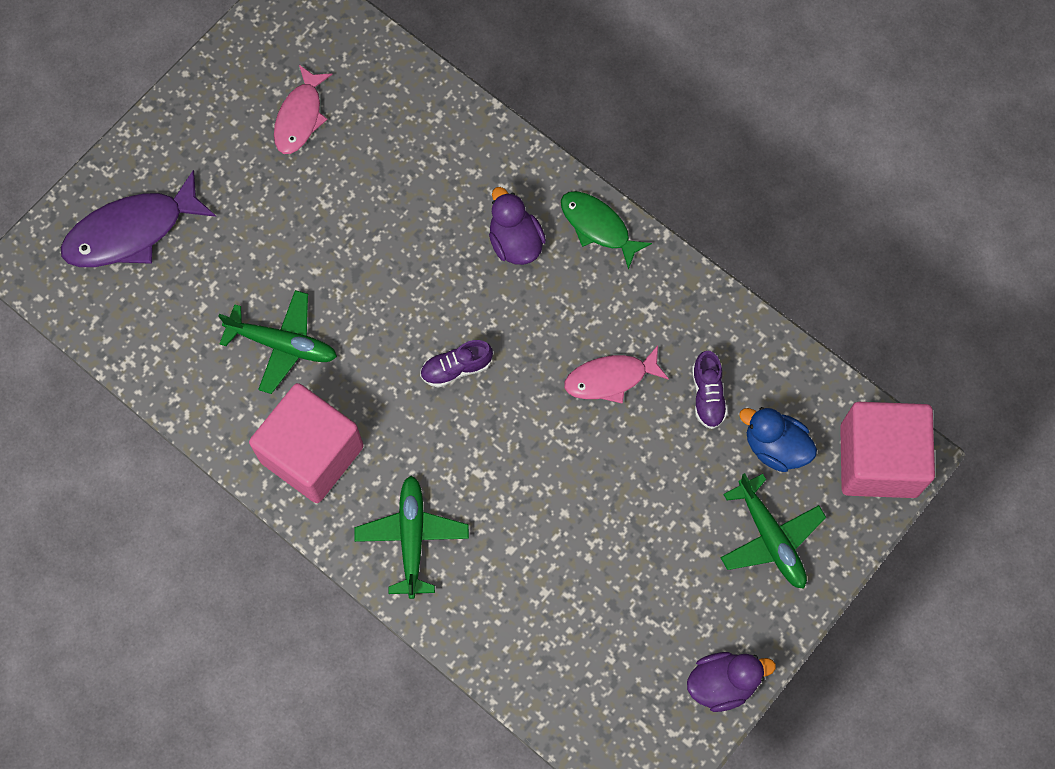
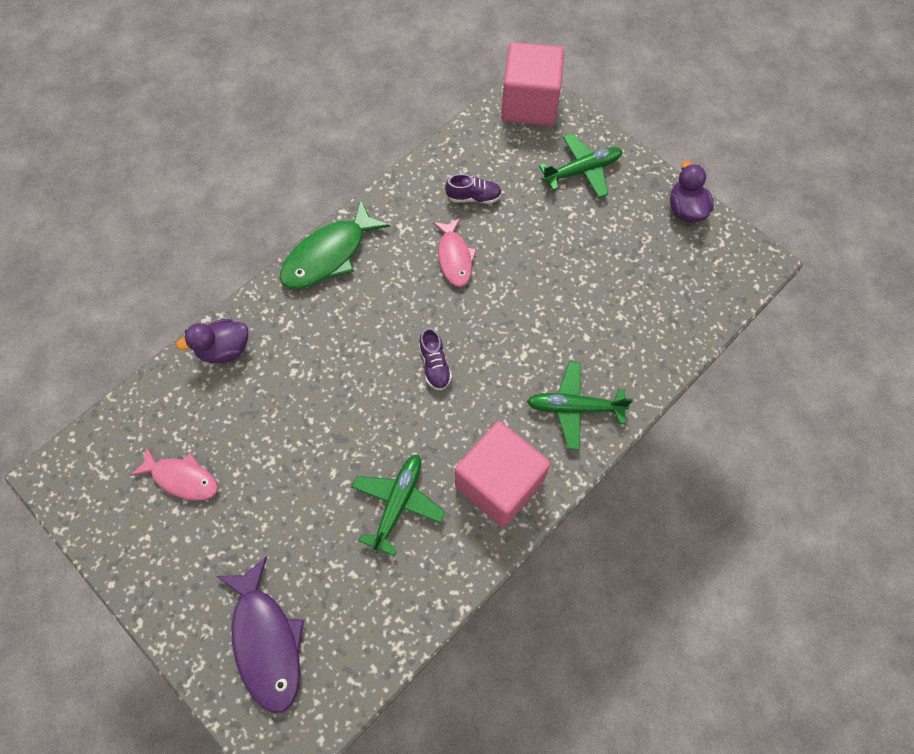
camera: 85 degrees left, 5 degrees down
(515, 242) = (332, 314): purple duck -> purple duck (224, 349)
(598, 226) = (329, 255): green fish -> green fish, size x1.54
(775, 447) = (516, 161): blue duck -> none

